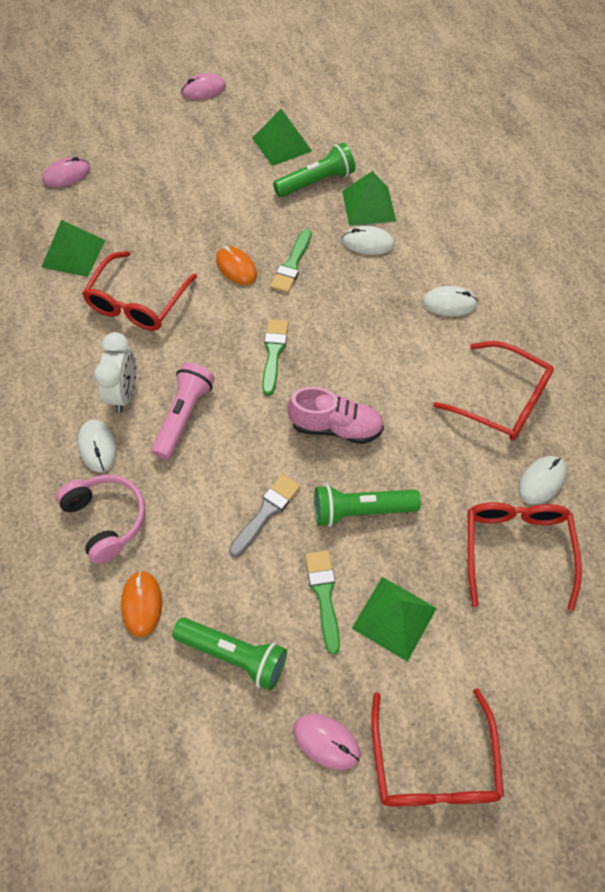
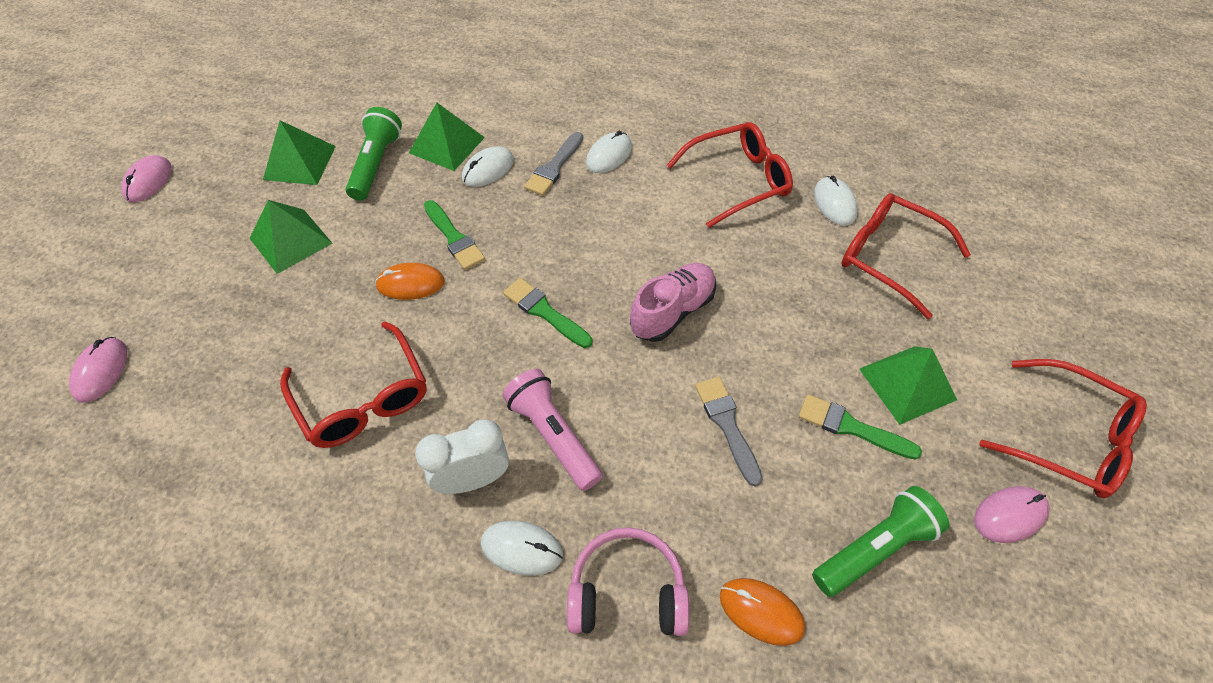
camera: 55 degrees left, 5 degrees down
(74, 253) = (225, 426): green pyramid -> green pyramid (291, 240)
(124, 393) = (473, 479): white clock -> white clock turned 60 degrees counterclockwise
(361, 510) = (778, 344): green flashlight -> none
(406, 278) = (554, 167): none -> grey brush

